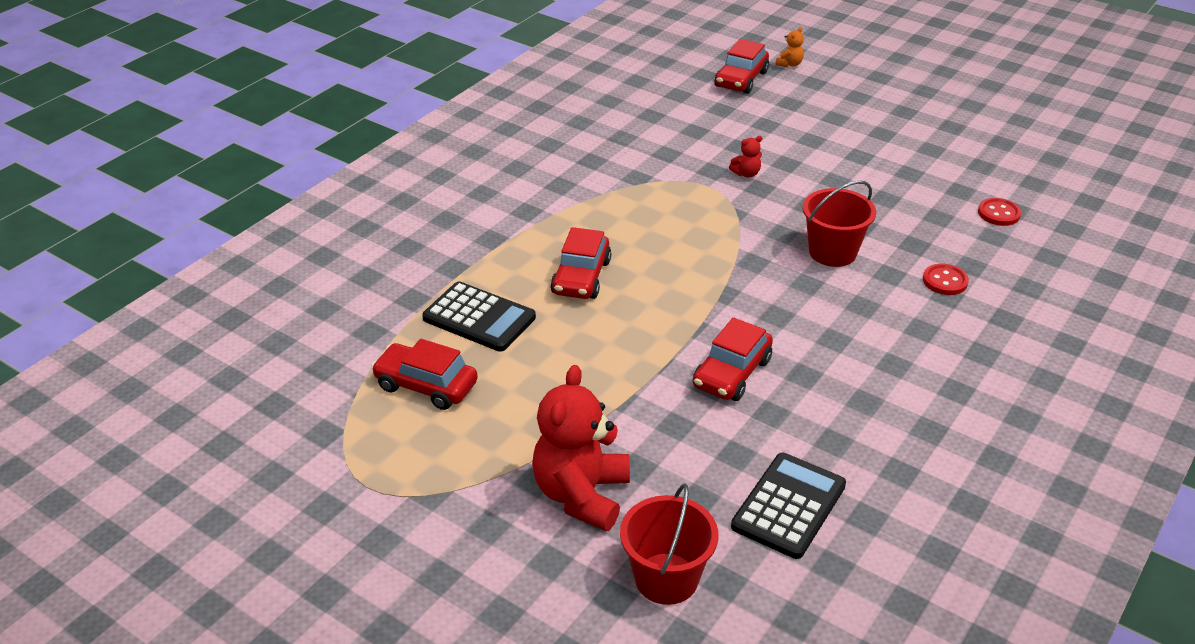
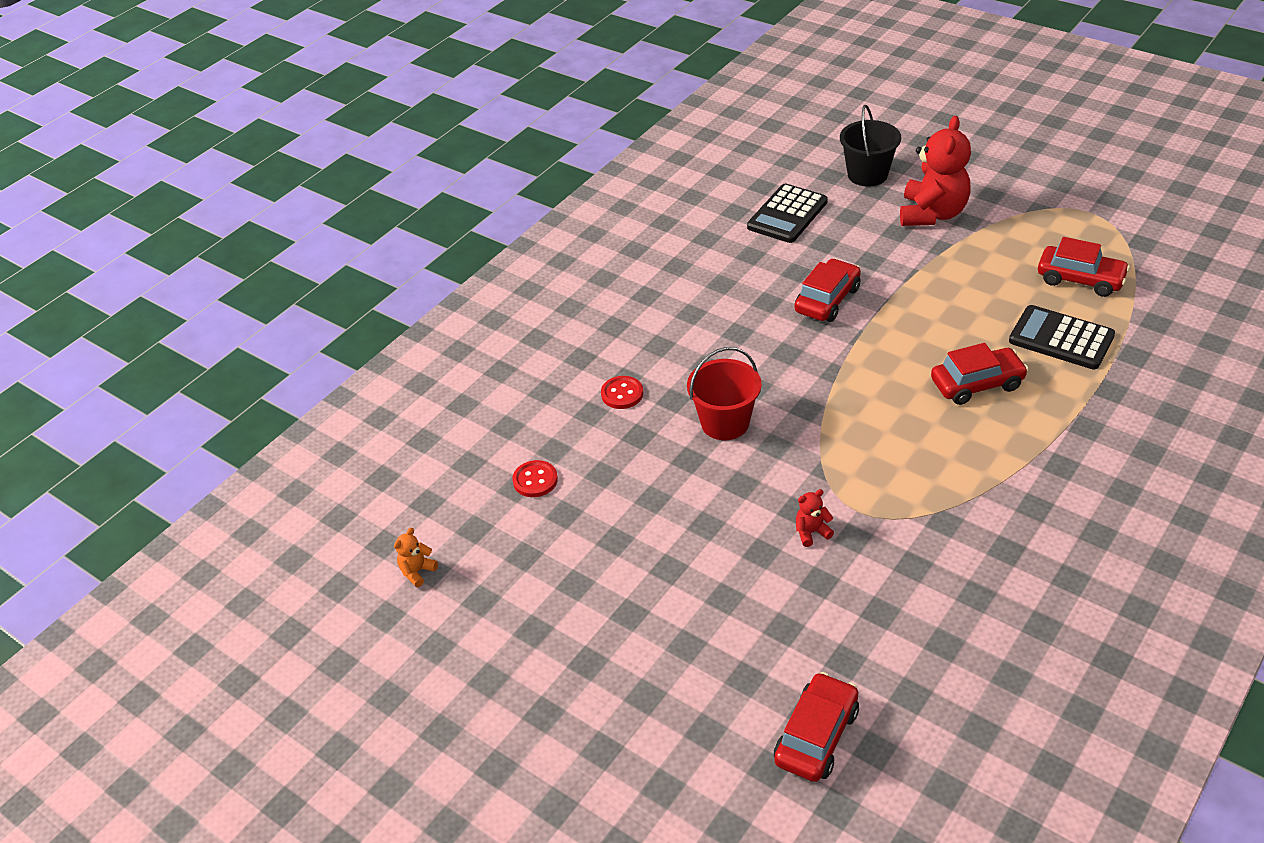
camera: 175 degrees left, 5 degrees up
(581, 277) = (977, 384): red car -> red car turned 60 degrees clockwise
(666, 578) = (867, 175): red bucket -> black bucket
(789, 64) = (738, 782): orange teddy bear -> orange teddy bear (417, 571)

